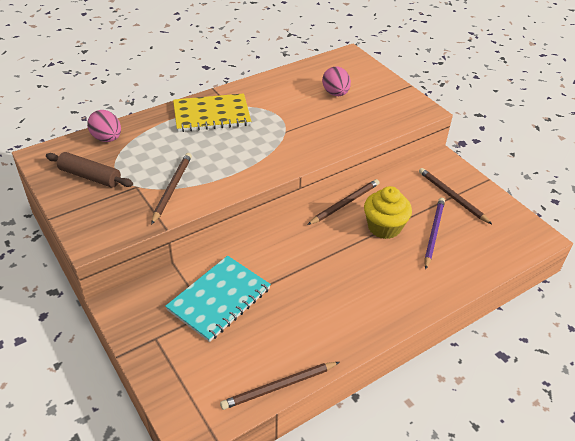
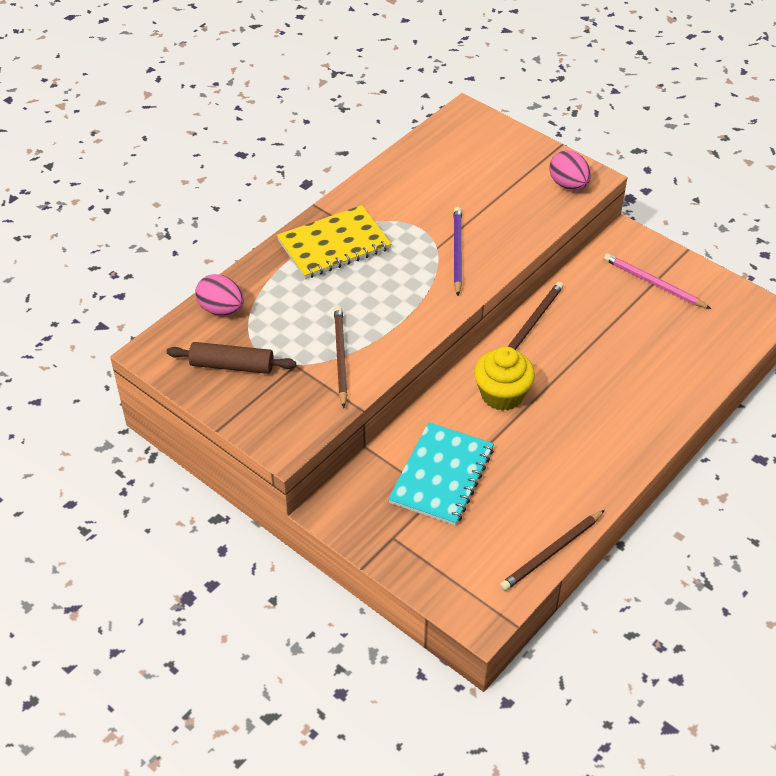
camera: 15 degrees left, 5 degrees up
(335, 93) = (474, 178): pink egg -> pink egg (568, 184)
(384, 227) = (590, 342): yellow cupcake -> yellow cupcake (502, 394)
(433, 233) = (648, 335): purple pencil -> purple pencil (457, 252)
(452, 197) = (653, 283): brown pencil -> pink pencil

